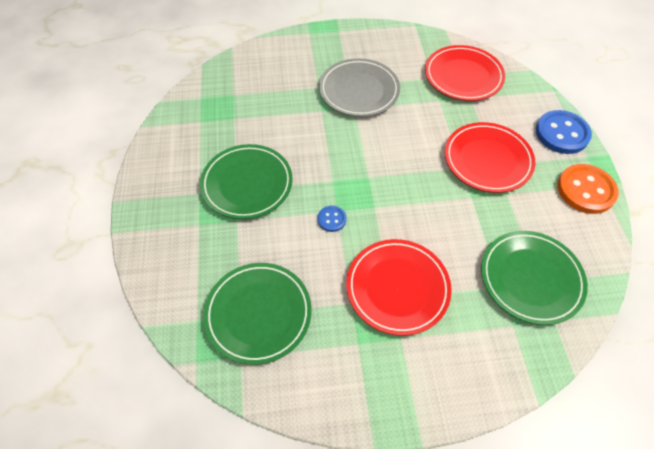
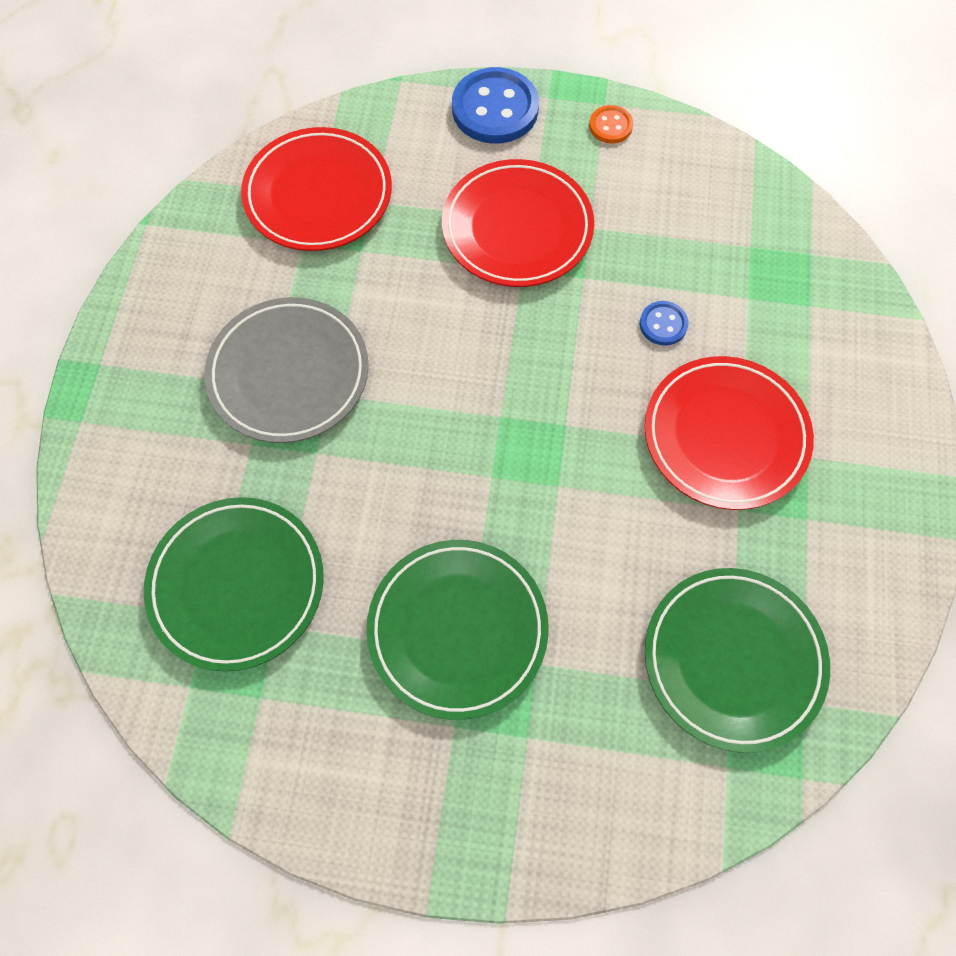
camera: 75 degrees left, 10 degrees up
(331, 219) = (575, 499): blue button -> blue button (663, 324)
(530, 278) = (743, 255): green plate -> green plate (237, 585)
(585, 190) = (610, 126): orange button -> orange button, size x0.50

